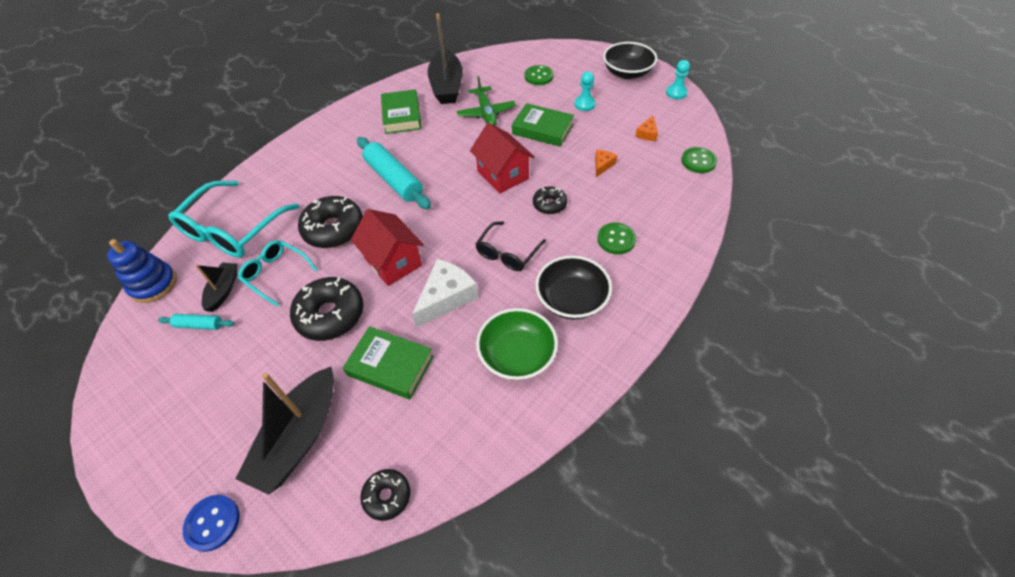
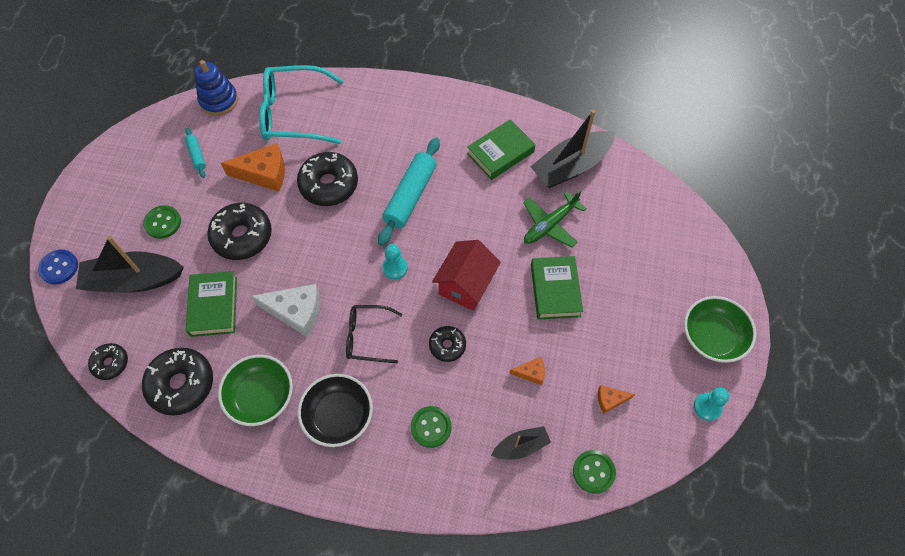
camera: 60 degrees right, 10 degrees up
(223, 290) = (233, 149): black boat -> black boat (521, 446)
(276, 274) = (264, 173): turquoise glasses -> orange cheese
(393, 262) = (315, 250): red house -> none
(460, 426) = (181, 384): none -> black donut
(539, 76) = (644, 246): green button -> green button (163, 223)
(585, 104) = (623, 314): turquoise pawn -> turquoise pawn (395, 268)
(627, 73) = (712, 337): black bowl -> green bowl

